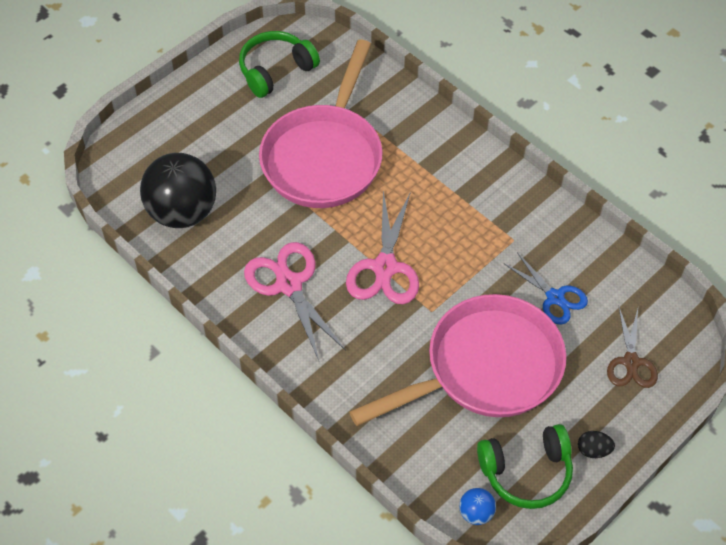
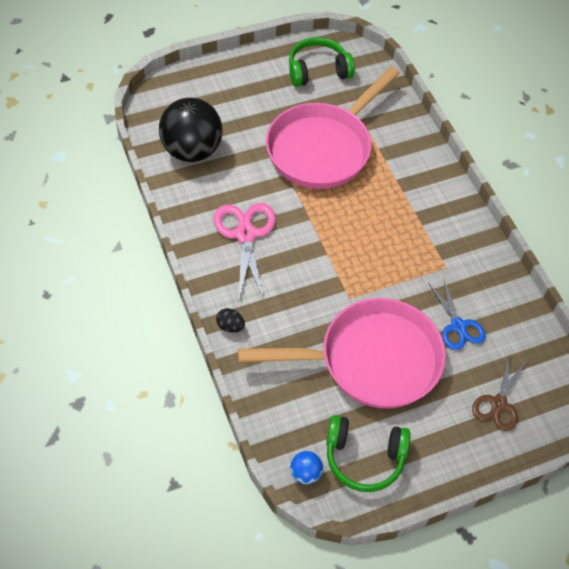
camera: 20 degrees right, 0 degrees up
(385, 267) = (328, 250): pink scissors -> none
(593, 450) = (430, 463): black egg -> black egg (230, 326)

